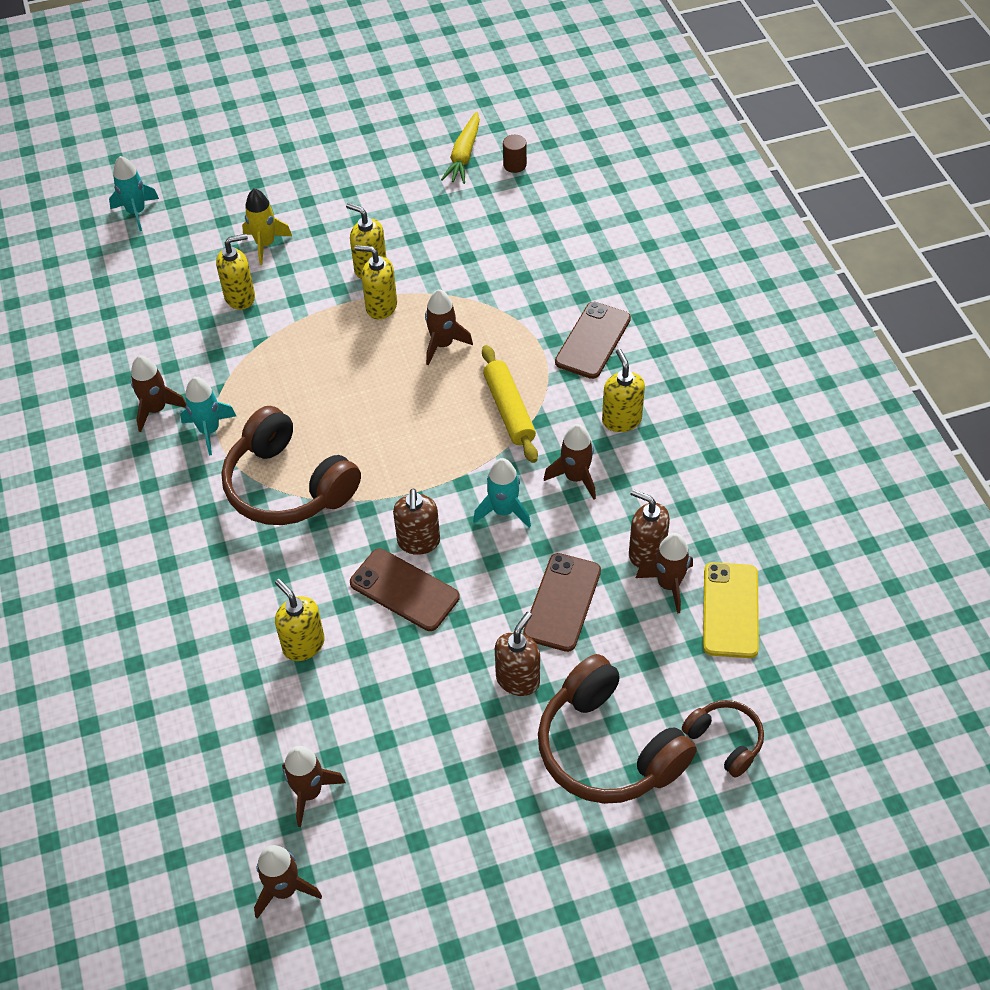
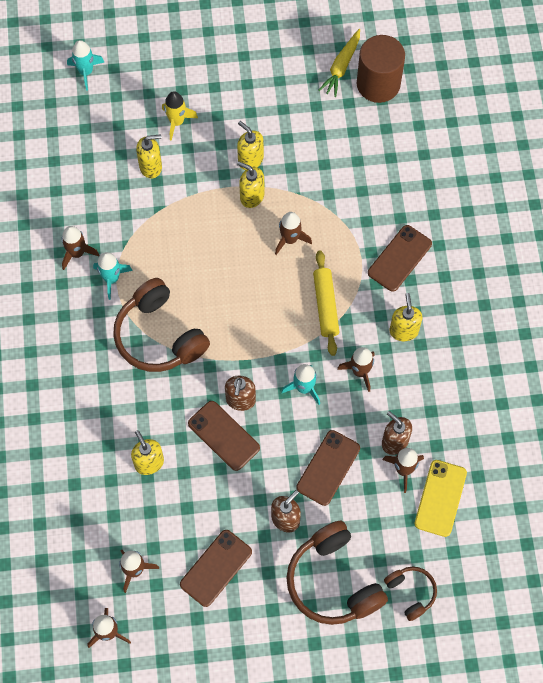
camera: 10 degrees right, 15 degrees up
(430, 765) = (216, 568): none -> brown phone
(514, 165) = (378, 84): brown cylinder -> brown cylinder, size x2.42

